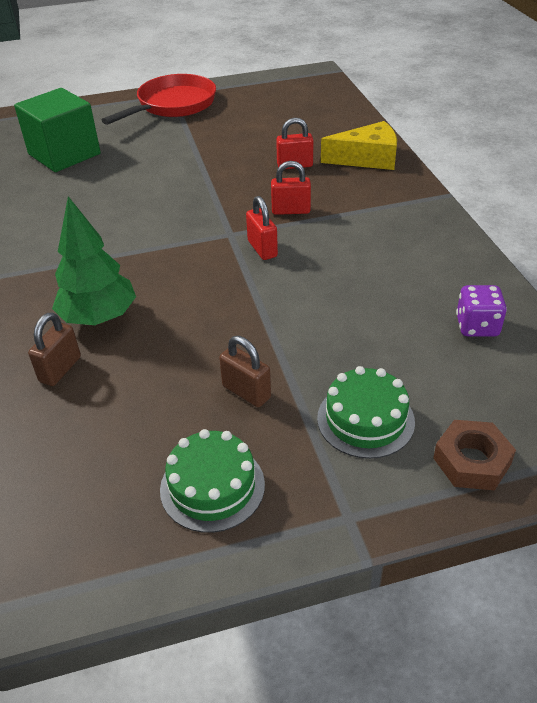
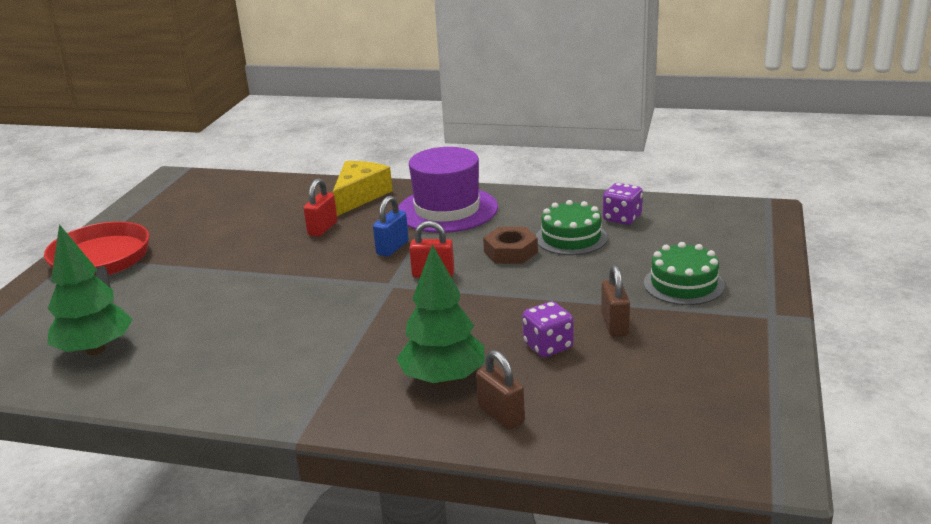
camera: 60 degrees left, 15 degrees down
(64, 154) = (95, 350): green cube -> green tree
(182, 360) = (548, 346): none -> purple dice
(212, 486) = (708, 363): green cake -> green cake (571, 238)
(246, 392) = (615, 325): brown padlock -> brown padlock turned 75 degrees counterclockwise
(291, 211) = (392, 248): red padlock -> blue padlock
(386, 211) = (447, 210): none -> purple hat
(471, 461) = (749, 259): brown nut -> brown nut (510, 252)

